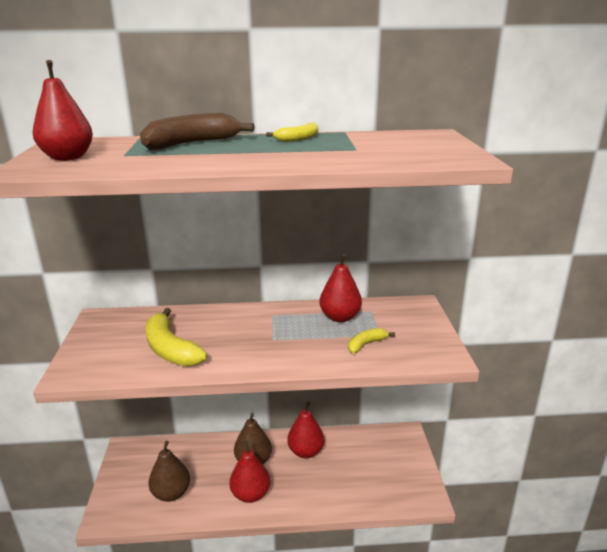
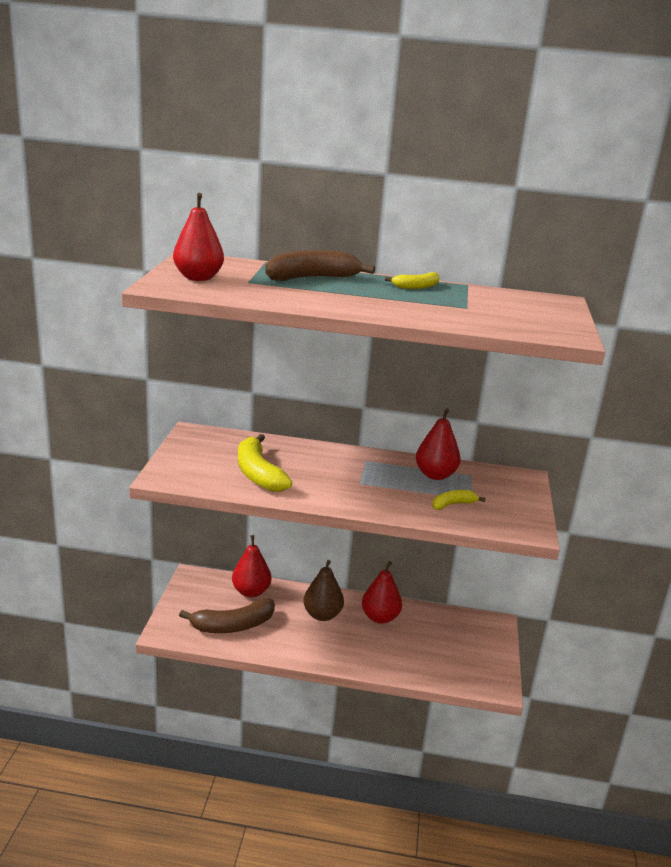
camera: 10 degrees right, 0 degrees up
(171, 493) = (233, 625): brown pear -> brown banana
(250, 494) = (312, 643): red pear -> red pear (251, 591)

